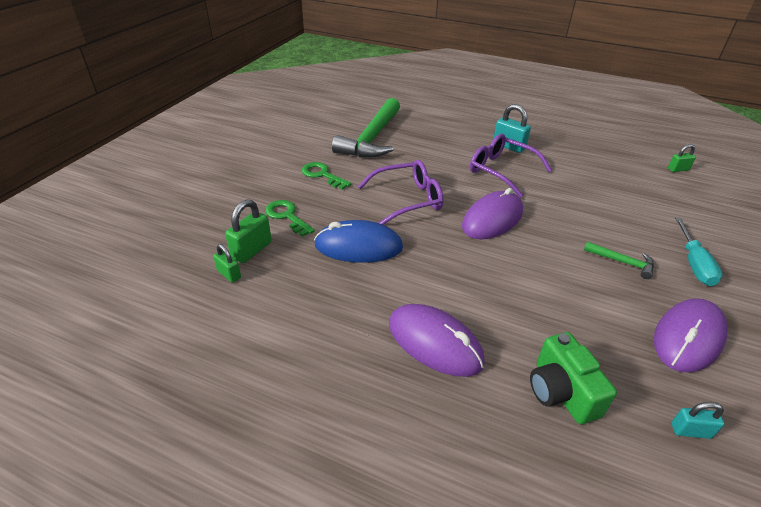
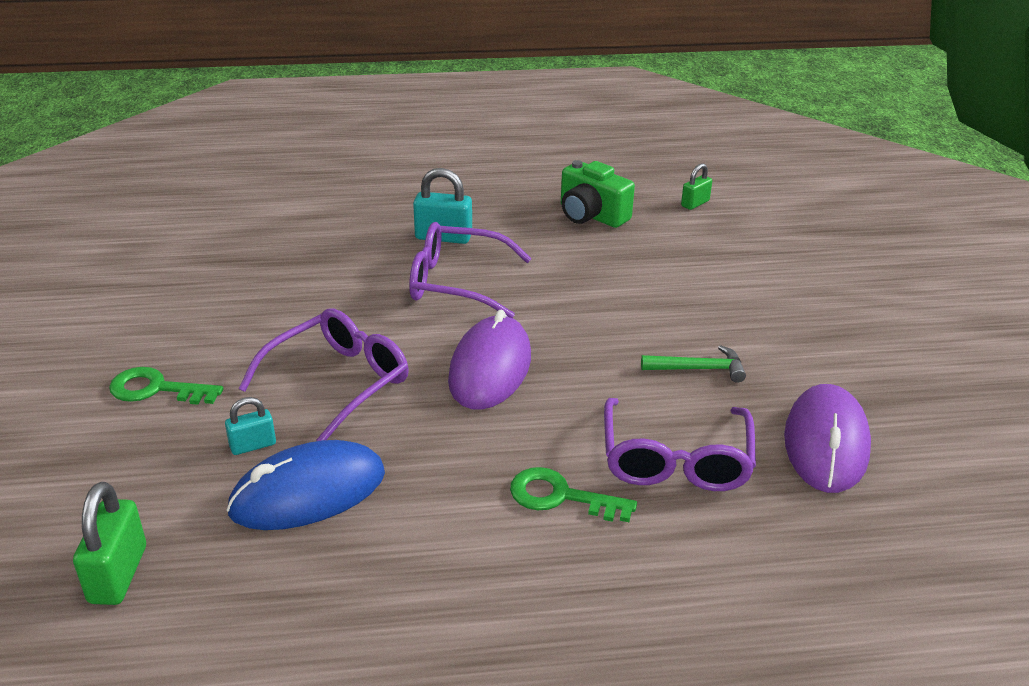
camera: 30 degrees left, 5 degrees down
(229, 274) = (105, 634): green padlock -> none
(287, 216) = (142, 488): green key -> green key (561, 497)
(372, 138) = (204, 291): green hammer -> none
(434, 343) = (522, 593): purple mouse -> none
(561, 392) = (723, 584): green camera -> green camera (591, 215)
(574, 308) = (675, 460): none -> purple glasses
(690, 431) = (887, 562): turquoise padlock -> turquoise padlock (253, 445)
(694, 264) = (782, 338): turquoise screwdriver -> none

